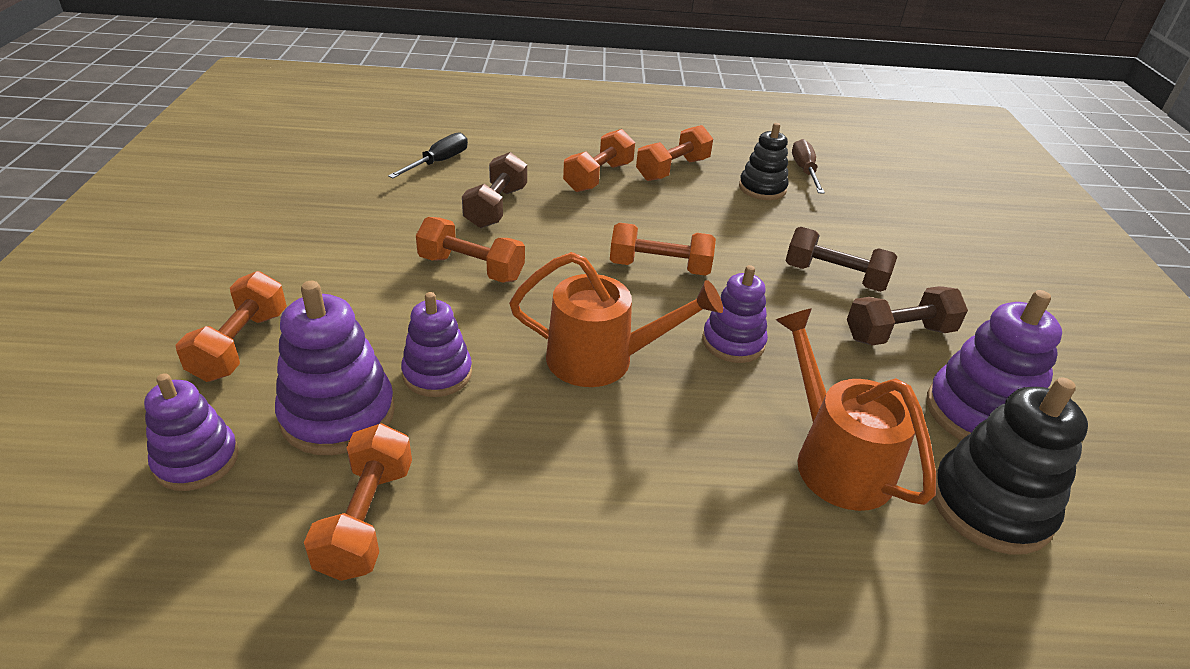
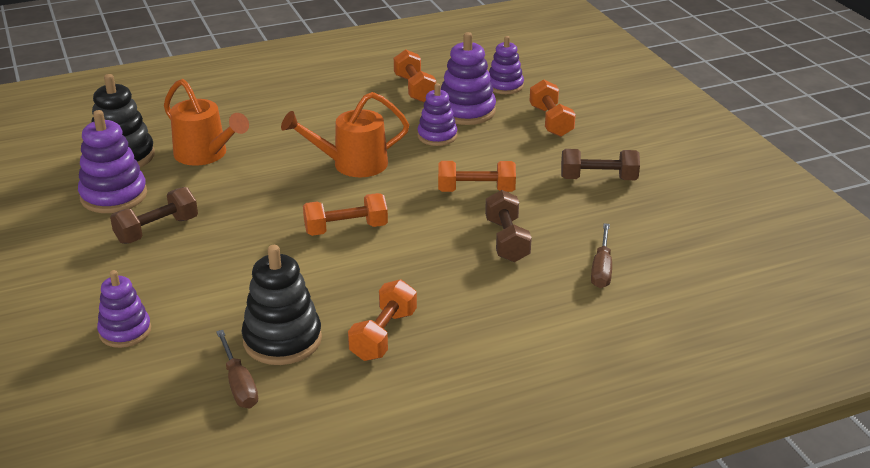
camera: 160 degrees right, 5 degrees down
(438, 162) = (602, 269): black screwdriver -> brown screwdriver
(598, 177) = (449, 300): orange dumbbell -> none
(733, 342) = (275, 194): purple stacking toy -> purple stacking toy (125, 331)
(762, 188) = (282, 340): black stacking toy -> black stacking toy, size x1.51
(834, 277) = (204, 261): brown dumbbell -> brown dumbbell (598, 179)

